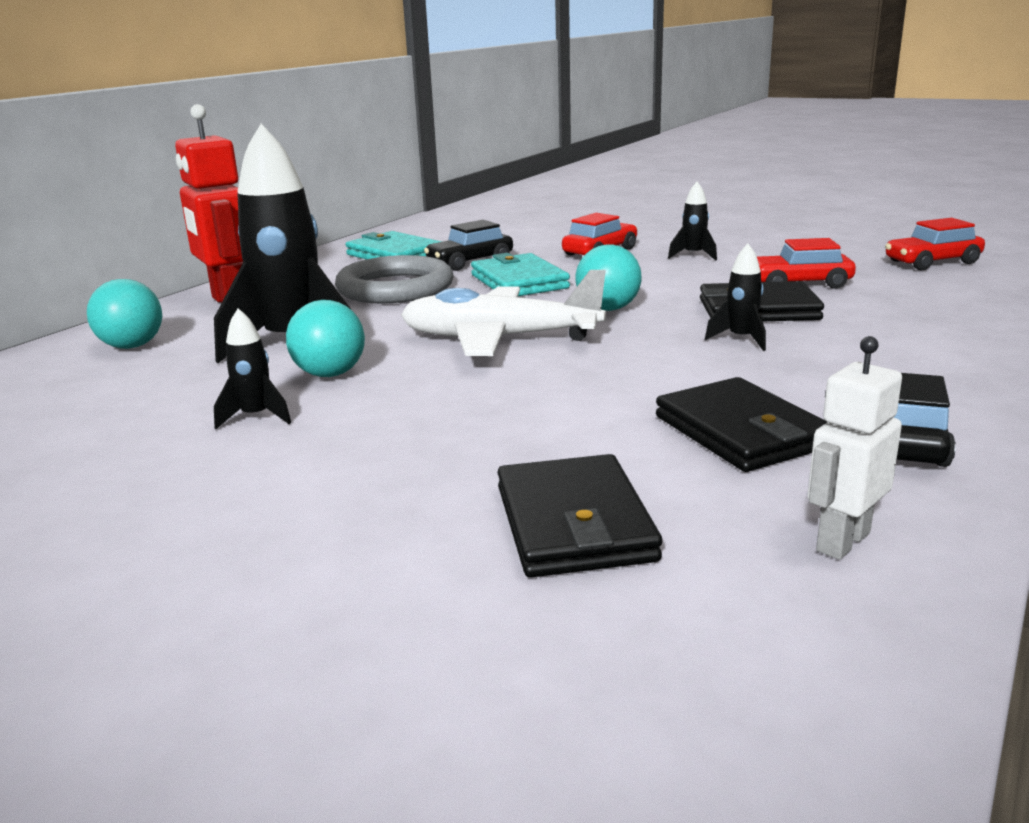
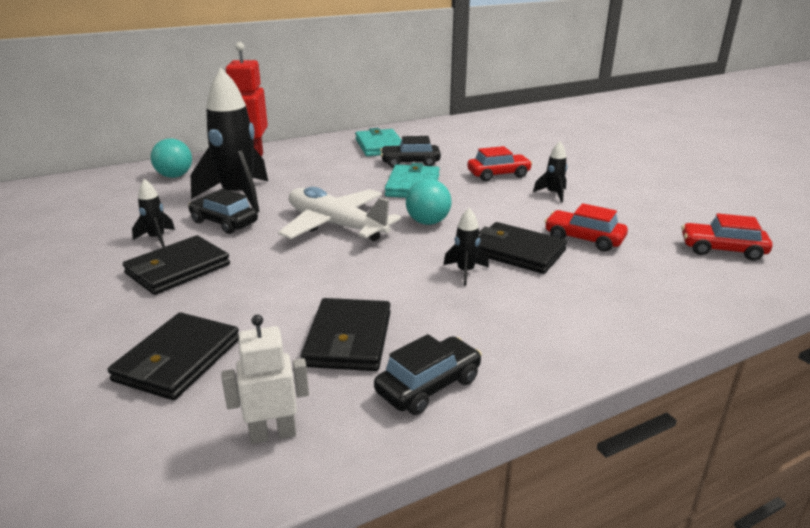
camera: 30 degrees right, 5 degrees up
(330, 374) = (224, 222): turquoise ball -> black car
(365, 438) = (178, 269): none -> black wallet
(395, 288) = (342, 172): grey ring -> none

